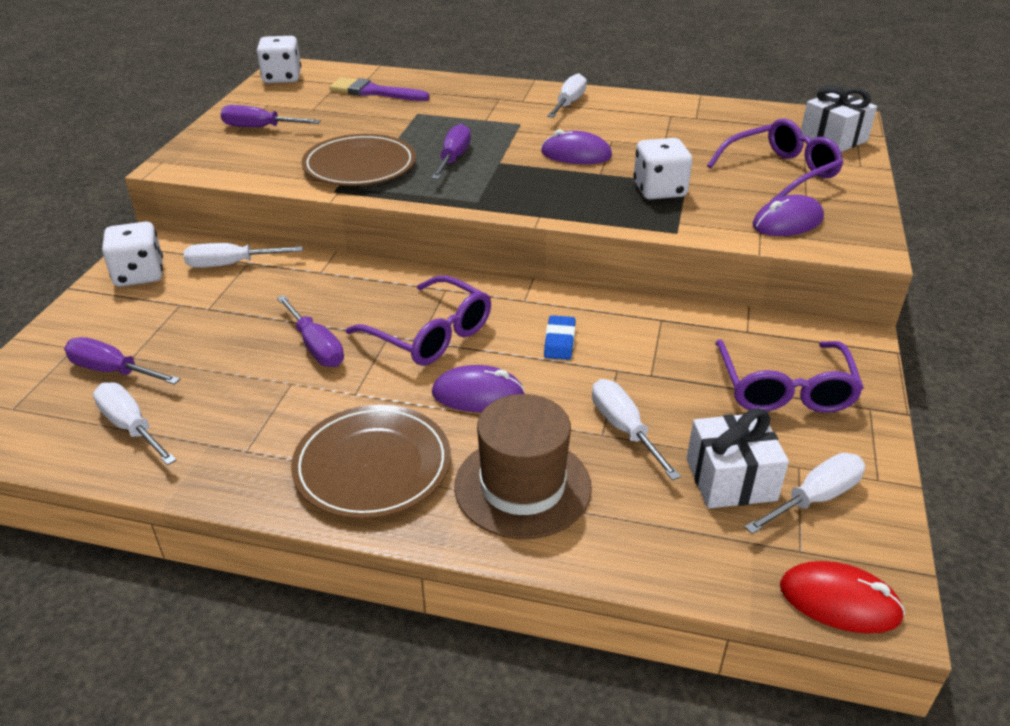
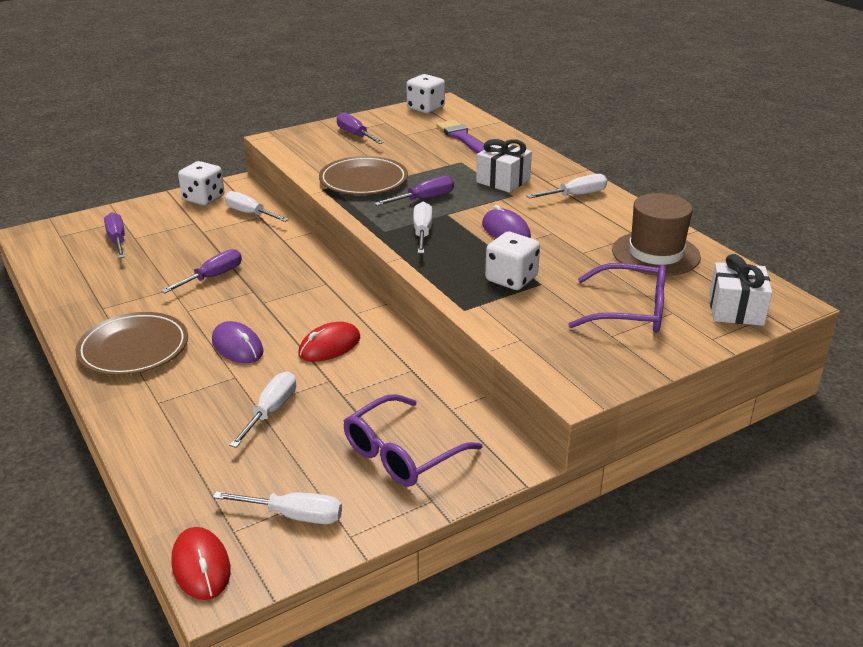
camera: 45 degrees right, 5 degrees down
(131, 427) = (82, 270): white screwdriver -> white screwdriver (422, 233)
(316, 346) = (212, 277): purple screwdriver -> purple screwdriver turned 150 degrees counterclockwise
(431, 335) = (273, 303): purple glasses -> none
(522, 486) = (173, 402): brown hat -> brown hat (655, 254)
(559, 341) = (329, 346): blue eraser -> red mouse
(730, 479) = (271, 473): white gift -> white gift (503, 181)
(787, 222) = (555, 343): purple mouse -> none

